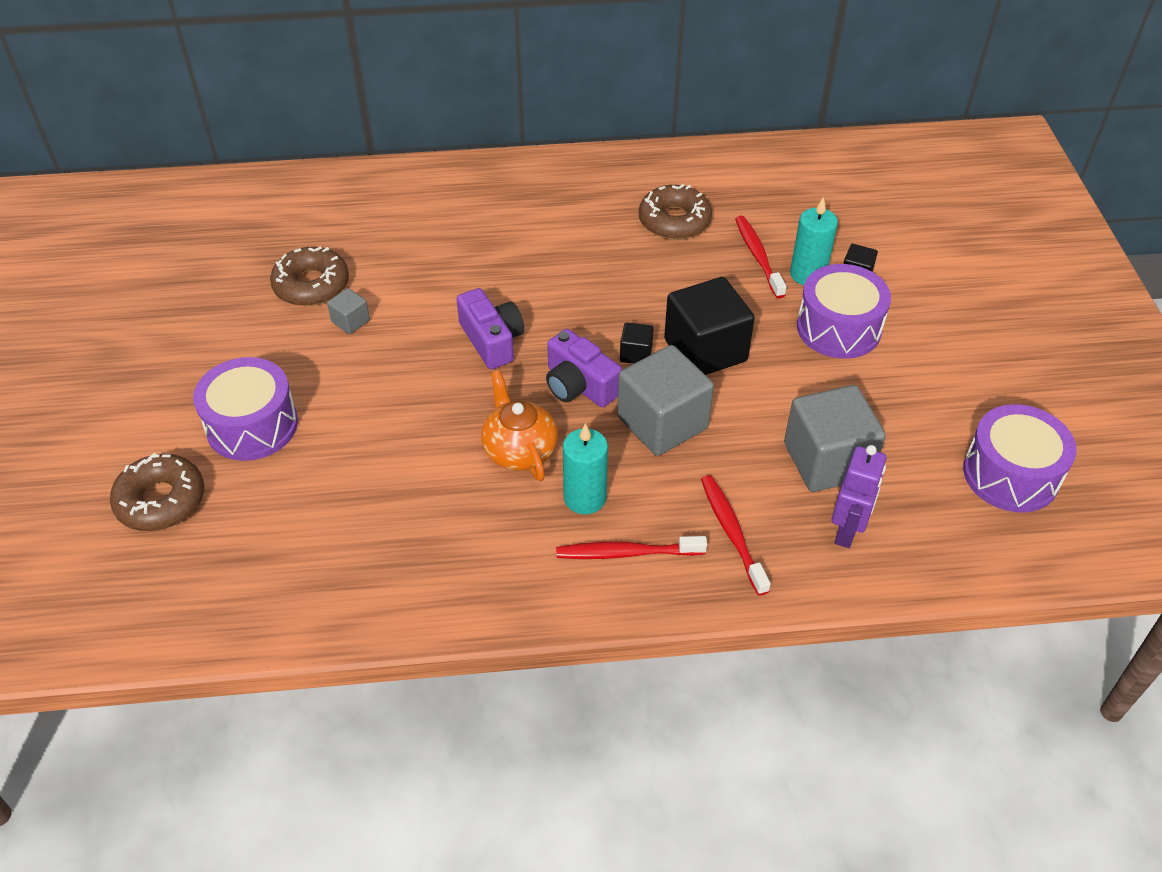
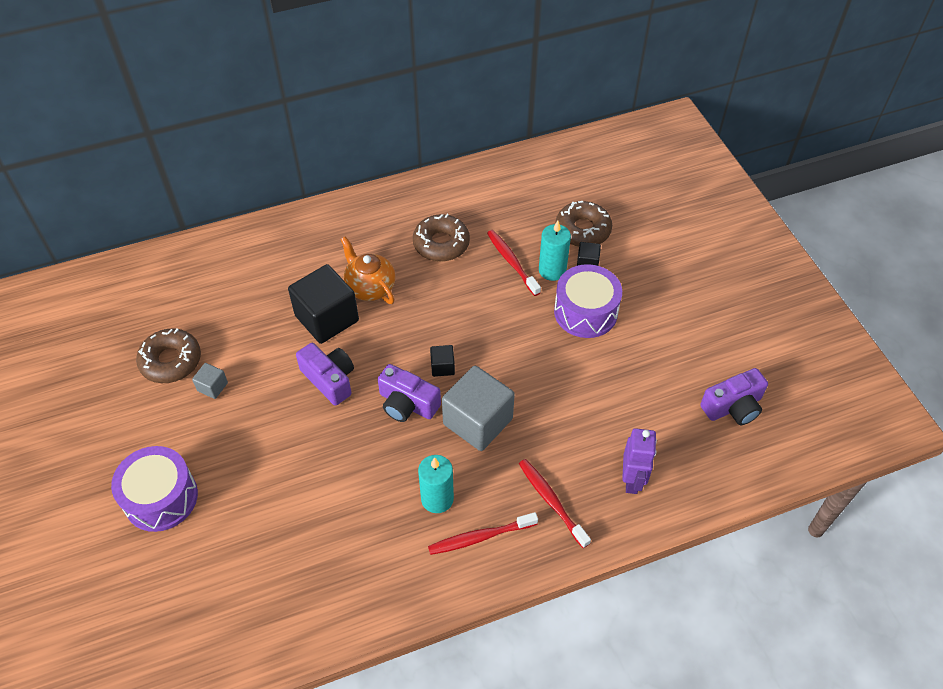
camera: 15 degrees left, 5 degrees up
(161, 500) = (107, 581): brown donut -> brown donut (583, 230)
(519, 450) = (377, 470): orange teapot -> orange teapot (370, 287)
(705, 350) = (493, 352): black cube -> black cube (327, 318)
(827, 460) = (604, 425): grey cube -> none
(1010, 474) = (733, 407): purple drum -> purple camera

